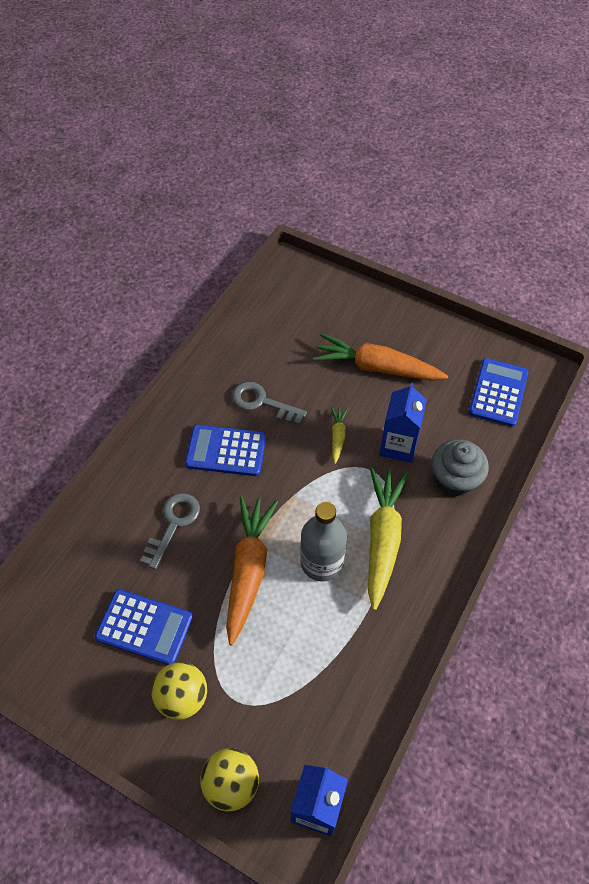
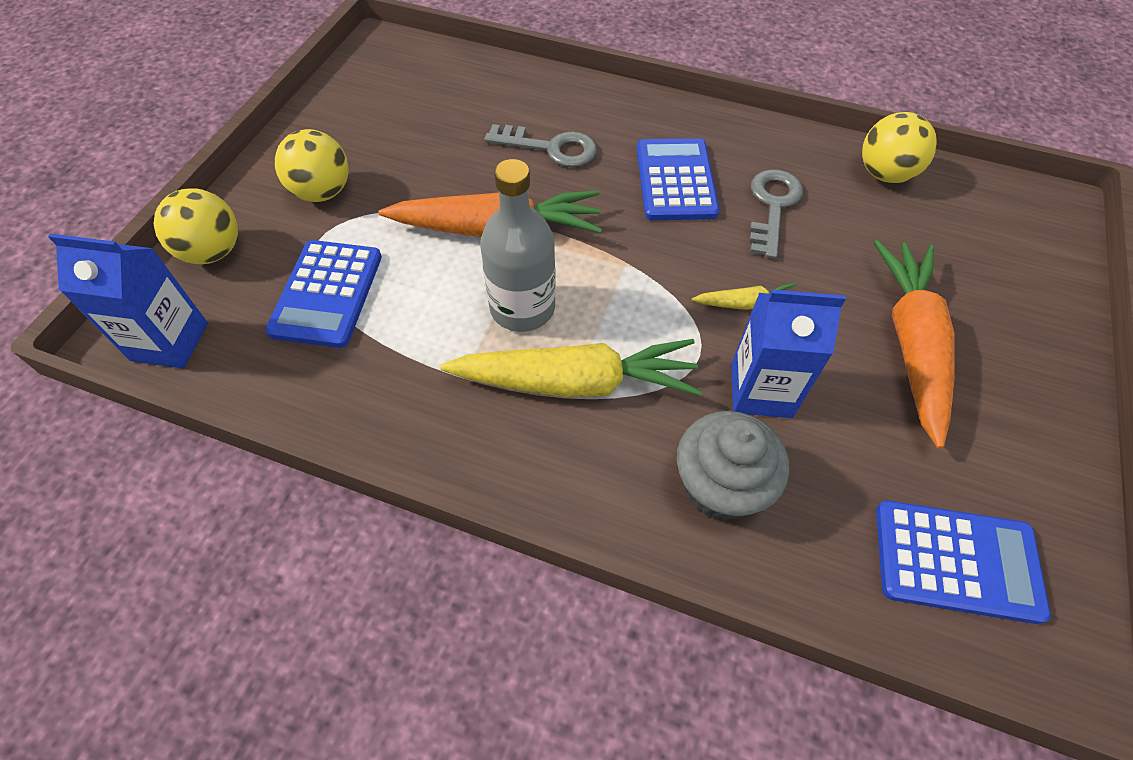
camera: 80 degrees right, 0 degrees up
(144, 627) = (409, 146): blue calculator -> blue calculator (327, 294)
(247, 336) = (885, 174): none -> yellow ball

